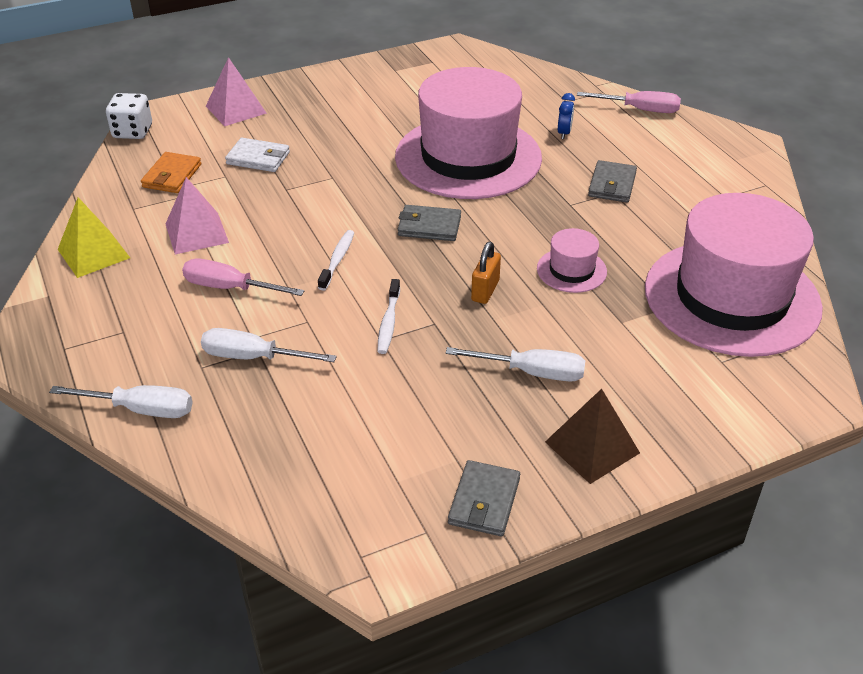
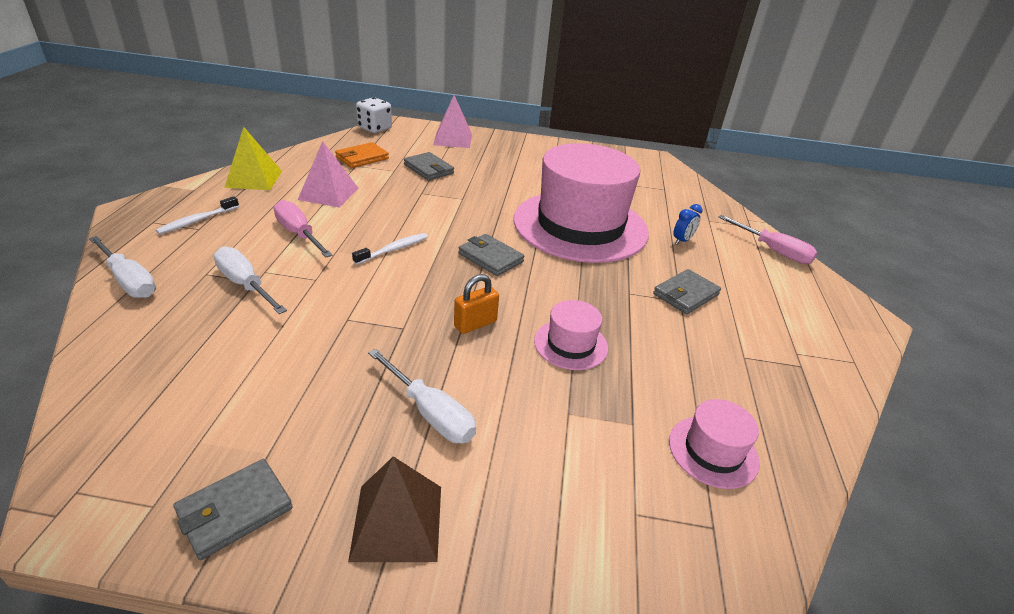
camera: 30 degrees right, 5 degrees down
(258, 158) = (428, 169): white wallet -> grey wallet
(388, 322) = (369, 309): white toothbrush -> white toothbrush (197, 221)
(732, 297) = (713, 451): pink hat -> pink hat, size x0.42

